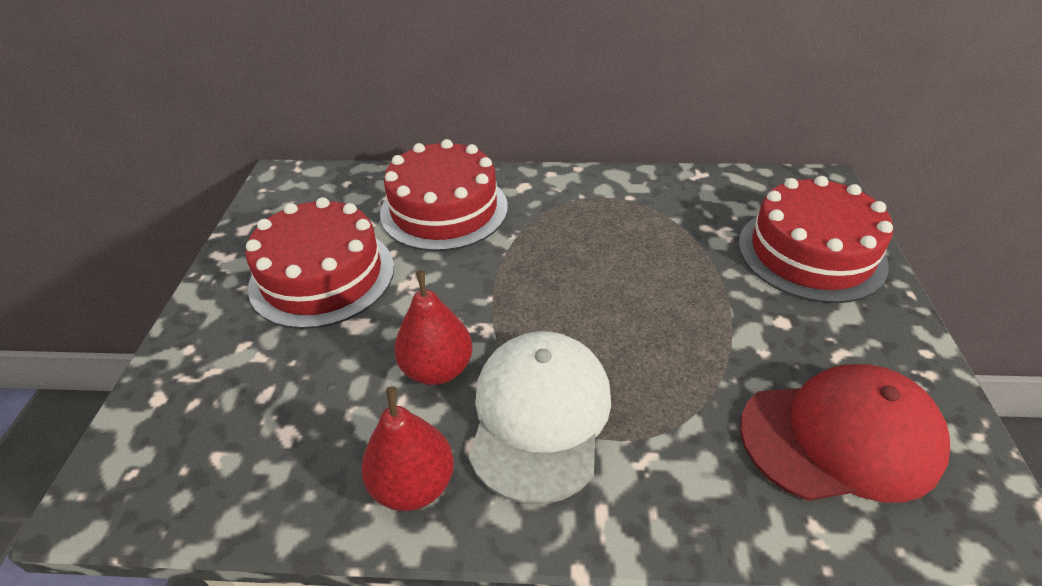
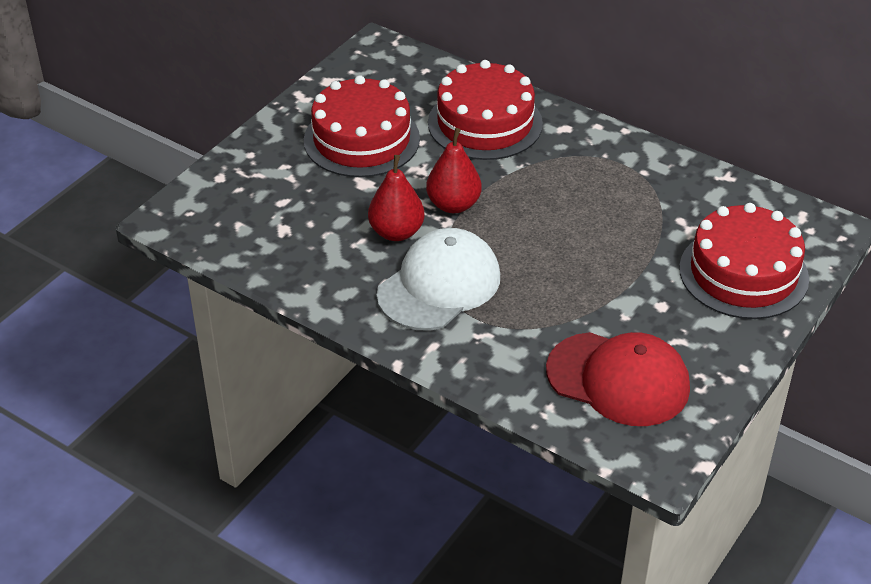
camera: 30 degrees right, 0 degrees up
(413, 484) = (338, 286): red pear -> red pear (453, 205)

